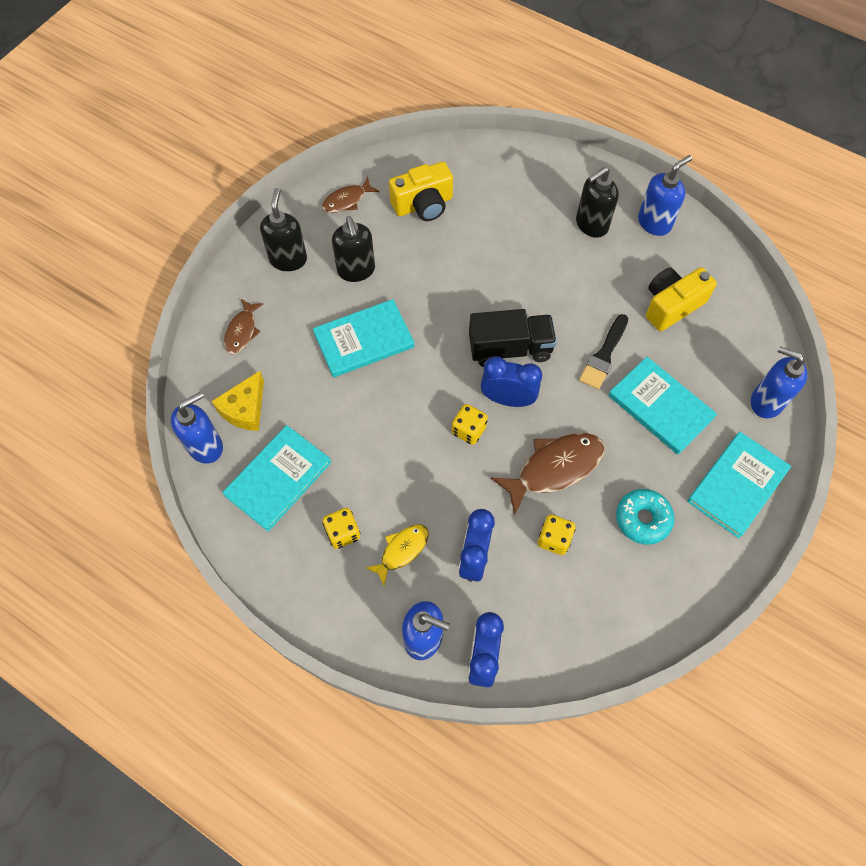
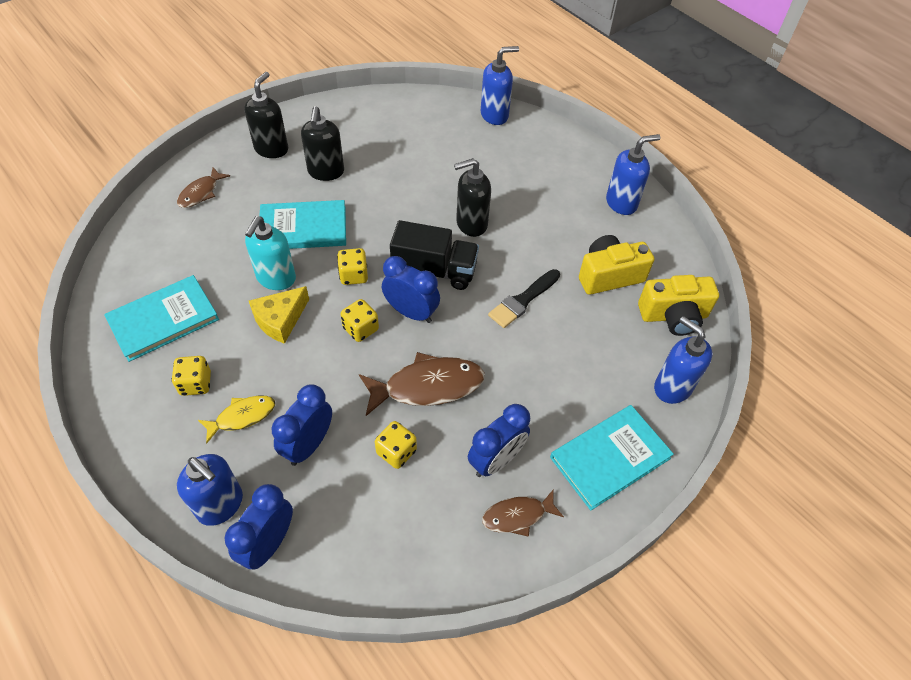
camera: 15 degrees right, 10 degrees down
(206, 446) = (116, 274): blue soap dispenser -> blue soap dispenser (494, 115)
(245, 409) = (167, 254): yellow cheese -> yellow cheese (280, 320)
(347, 200) = (346, 118): brown fish -> brown fish (517, 516)
(364, 403) = (276, 278): none -> turquoise soap dispenser
(423, 205) = (412, 137): yellow camera -> yellow camera (673, 316)
(436, 377) = (354, 275): none -> yellow dice
(591, 225) = (559, 190): black soap dispenser -> black soap dispenser (471, 224)
(643, 519) = (496, 460): turquoise donut -> blue clock
(660, 407) = (559, 361): turquoise book -> none

